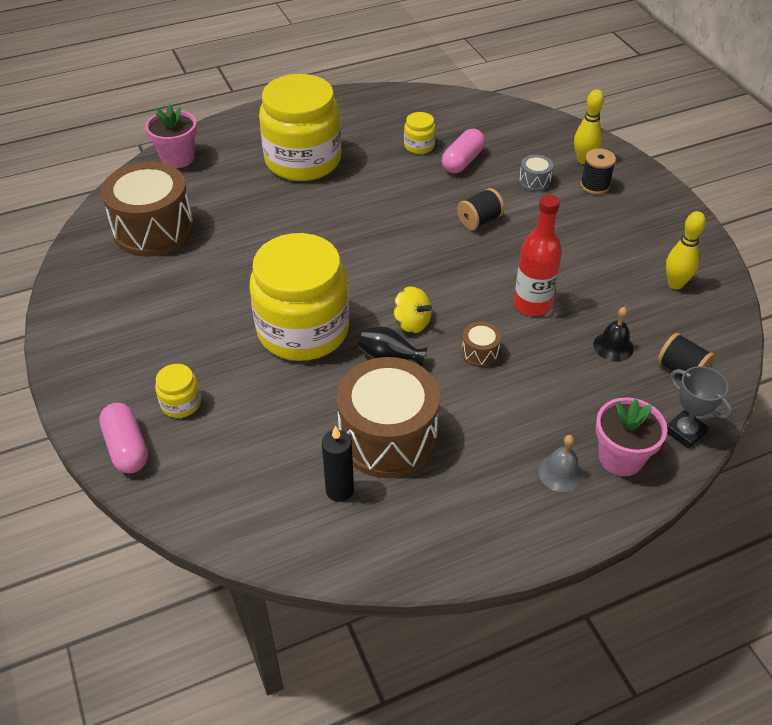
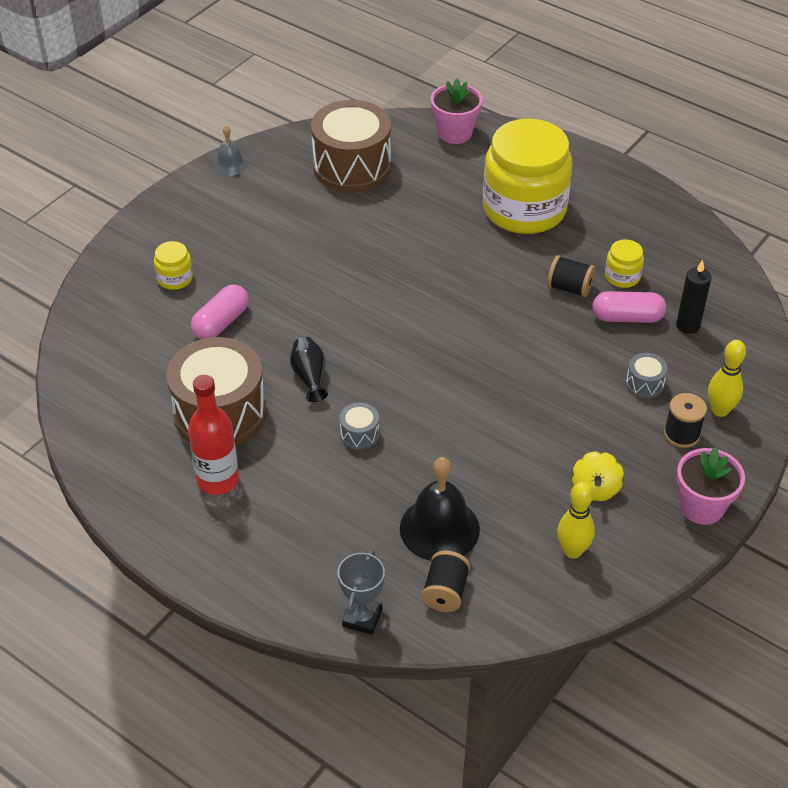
camera: 60 degrees right, 0 degrees up
(126, 447) = (114, 272): pink capsule -> pink capsule (221, 322)
(303, 330) = (303, 310): yellow jar -> none
(339, 490) = (147, 407): black candle -> black candle (687, 325)
(411, 323) = (363, 374): yellow spinning top -> yellow spinning top (595, 489)
(479, 221) = (543, 365): black spool -> black spool (569, 288)
(480, 353) = (359, 434): brown drum -> grey drum
(532, 304) = (452, 448): red bottle -> red bottle (218, 480)
(560, 473) = (253, 541): grey bell -> grey bell (230, 164)
(613, 346) = (439, 528): black bell -> black bell, size x1.83
(620, 458) = (298, 578): pink flower pot -> pink flower pot (702, 507)

